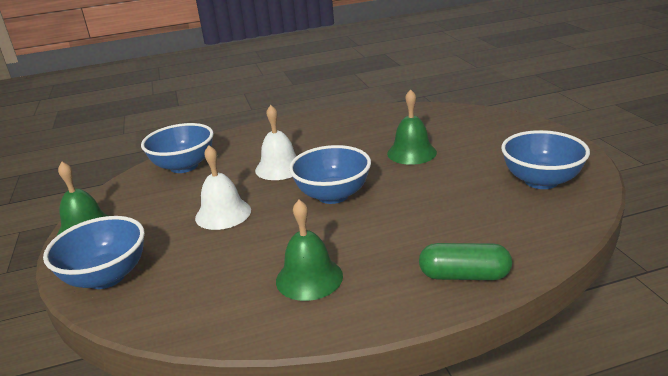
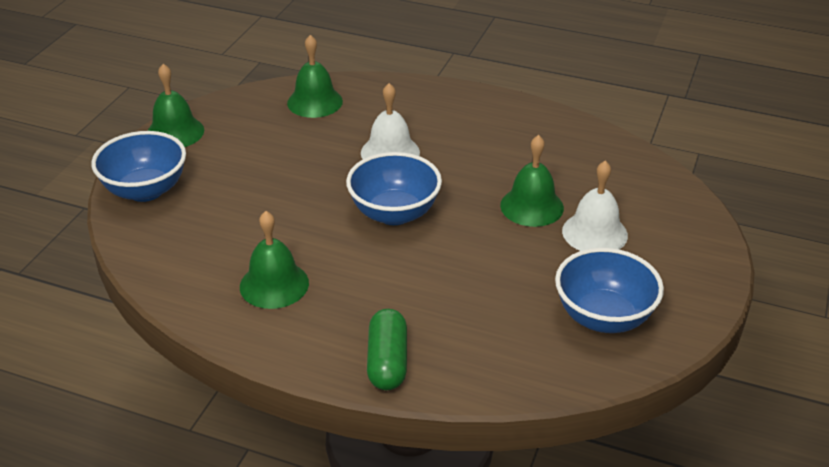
camera: 35 degrees right, 10 degrees up
(184, 166) = (315, 102): blue bowl -> green bell
(223, 214) = (286, 178): white bell -> white bell (594, 233)
(464, 275) = (387, 362): green capsule -> green capsule turned 45 degrees clockwise

